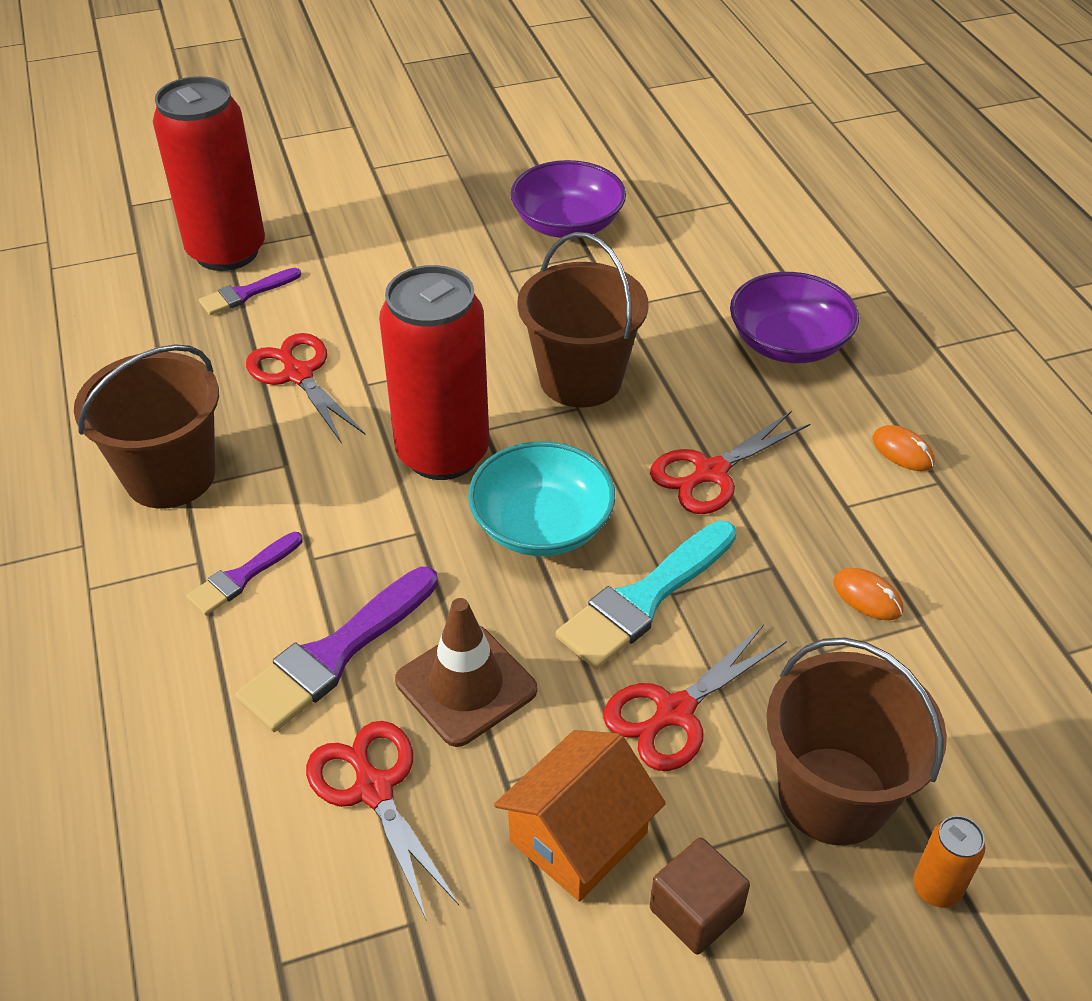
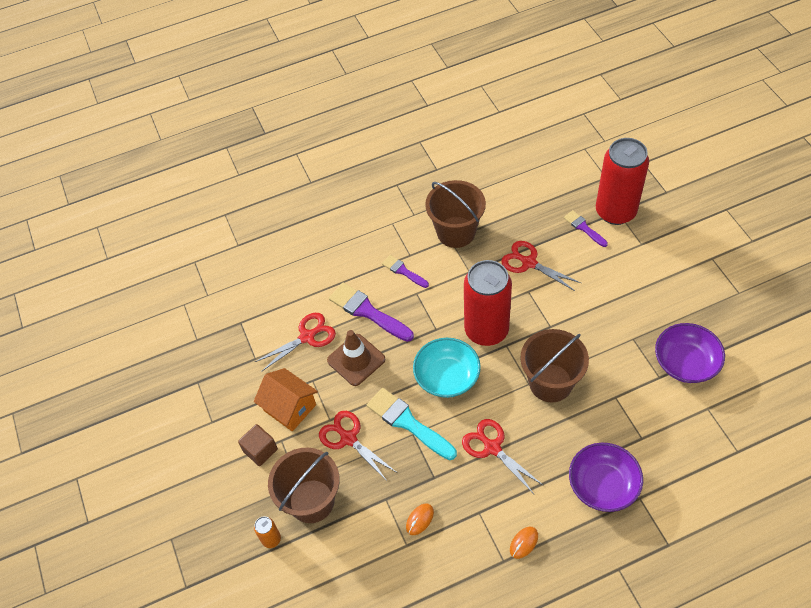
camera: 90 degrees right, 10 degrees up
(298, 374) = (529, 263): red scissors -> red scissors turned 105 degrees counterclockwise

